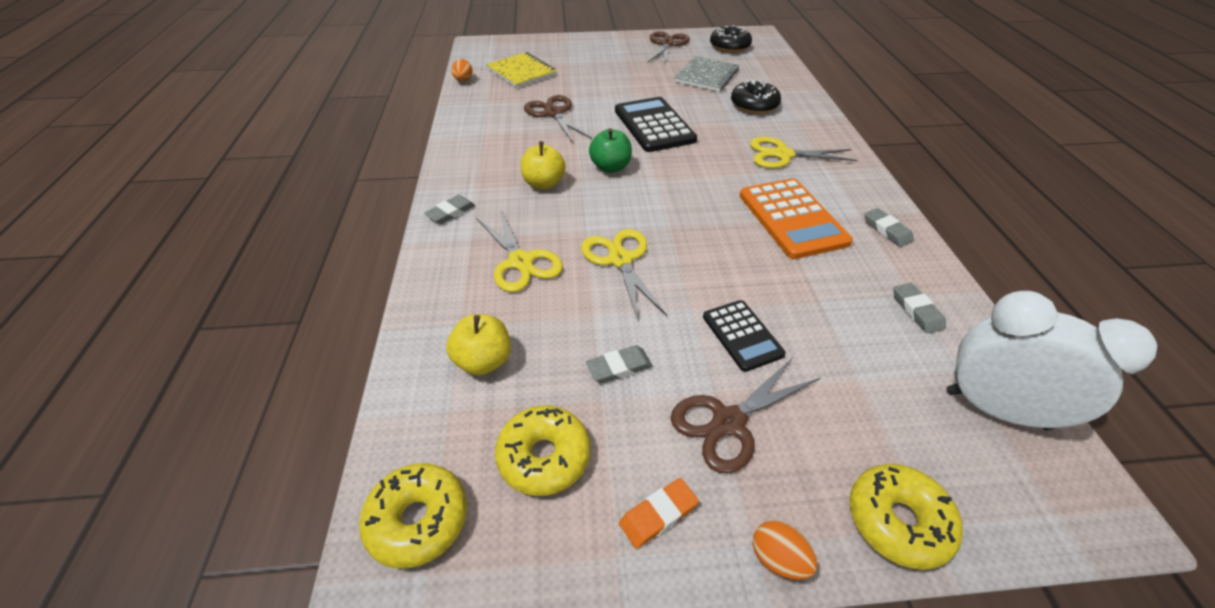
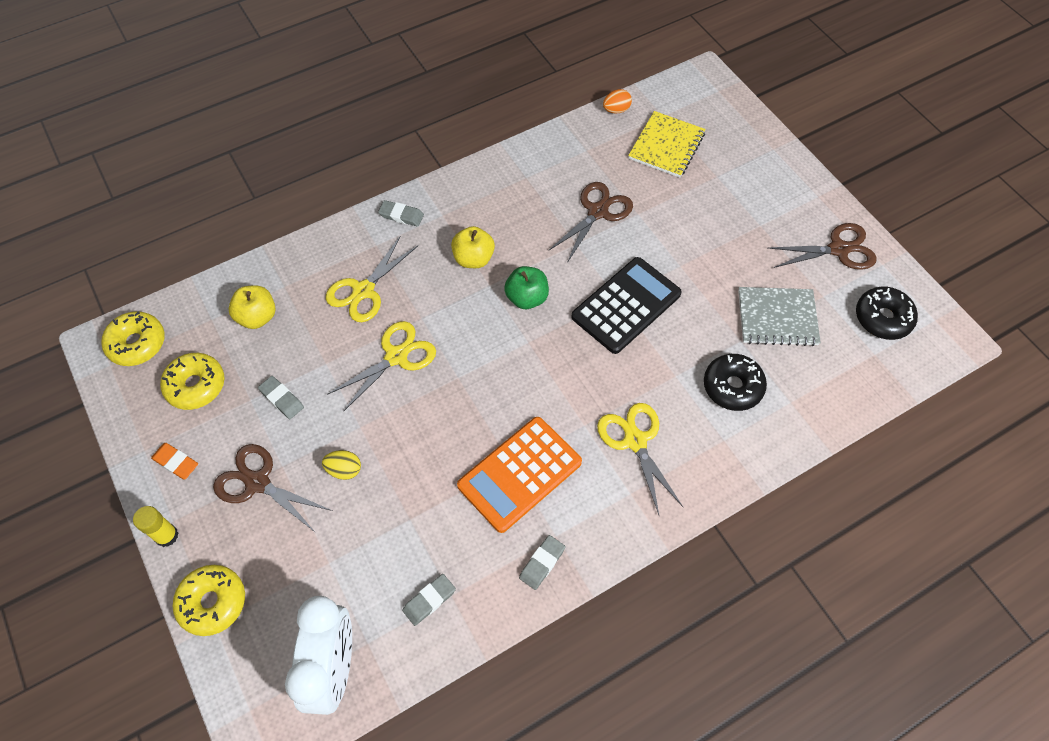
camera: 65 degrees right, 15 degrees up
(742, 335) = (344, 470): black calculator -> yellow egg
(778, 558) = (166, 536): orange egg -> yellow glue stick

